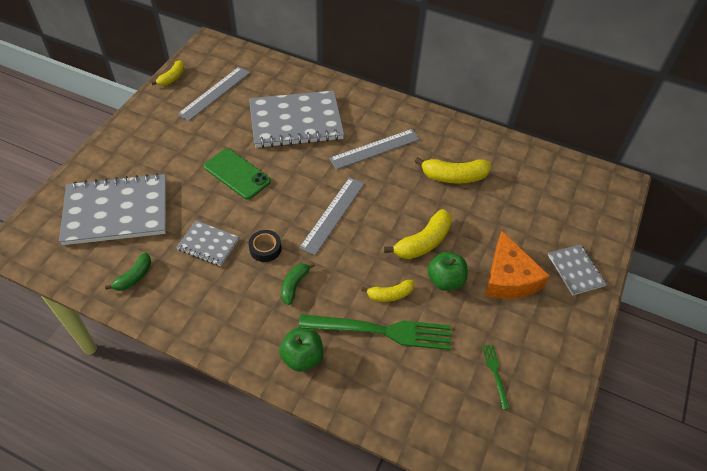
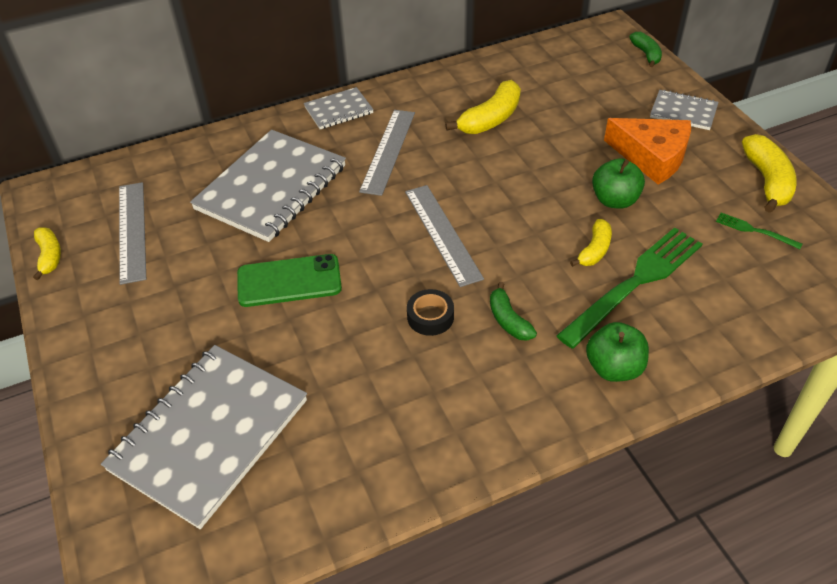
camera: 45 degrees left, 5 degrees down
(134, 277) = (342, 471): green banana -> green banana (646, 54)
(208, 244) = (368, 366): grey notebook -> grey notebook (338, 110)
(423, 242) = (551, 188): yellow banana -> yellow banana (767, 181)

